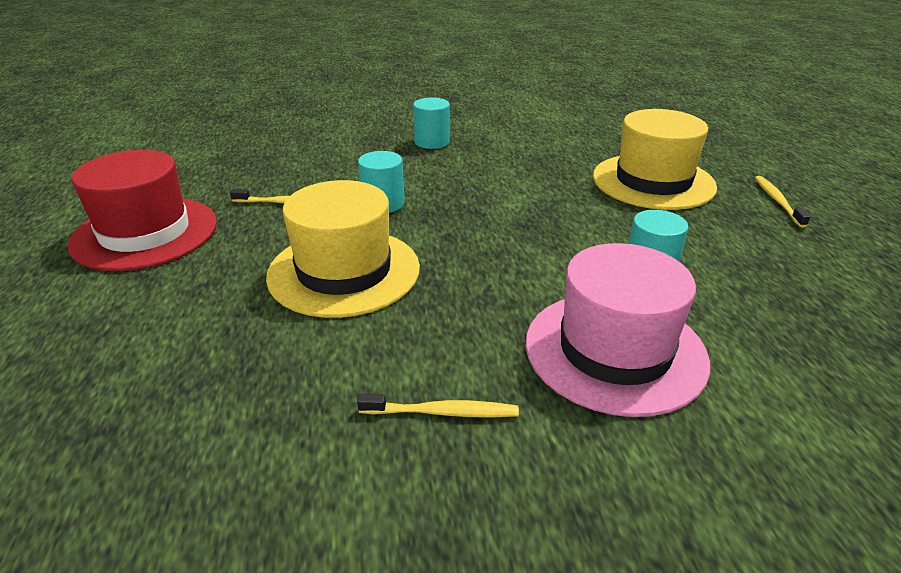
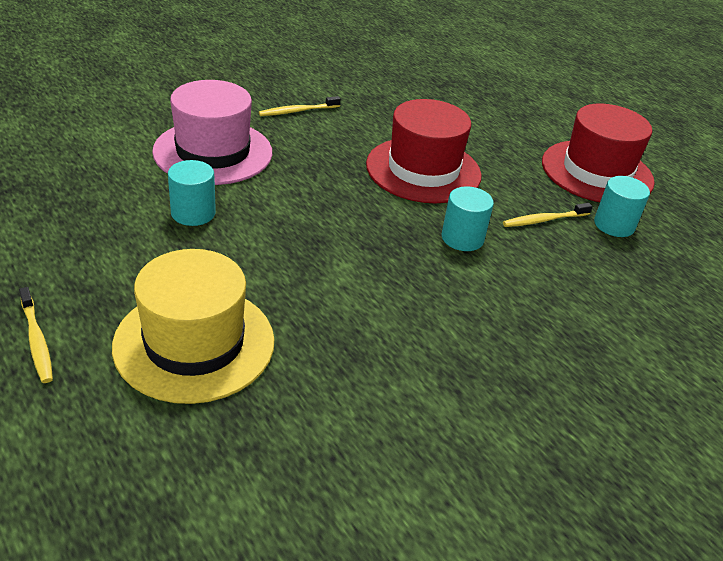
camera: 150 degrees right, 5 degrees up
(344, 271) = (423, 170): yellow hat -> red hat
(432, 142) = (513, 359): turquoise cylinder -> turquoise cylinder (614, 225)

